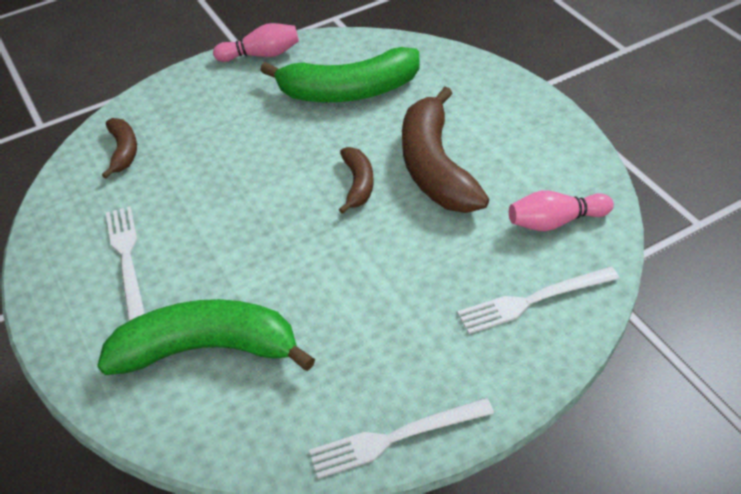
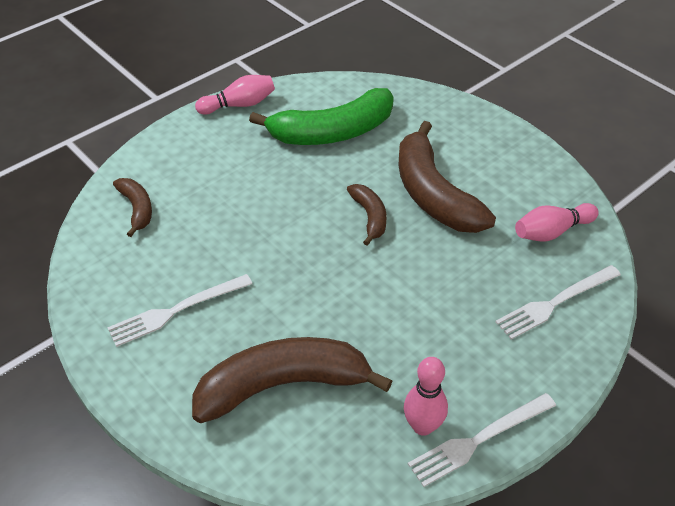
camera: 15 degrees left, 0 degrees up
(127, 258) = (176, 310): white fork -> white fork turned 90 degrees counterclockwise
(207, 349) = (283, 385): green banana -> brown banana
(339, 413) = (422, 426): none -> pink bowling pin

